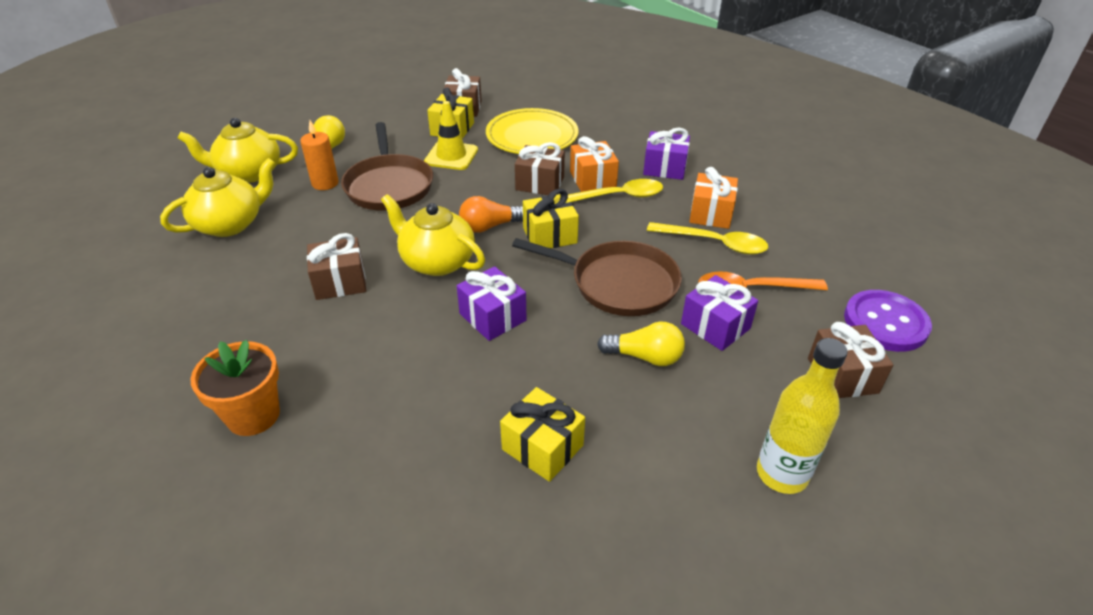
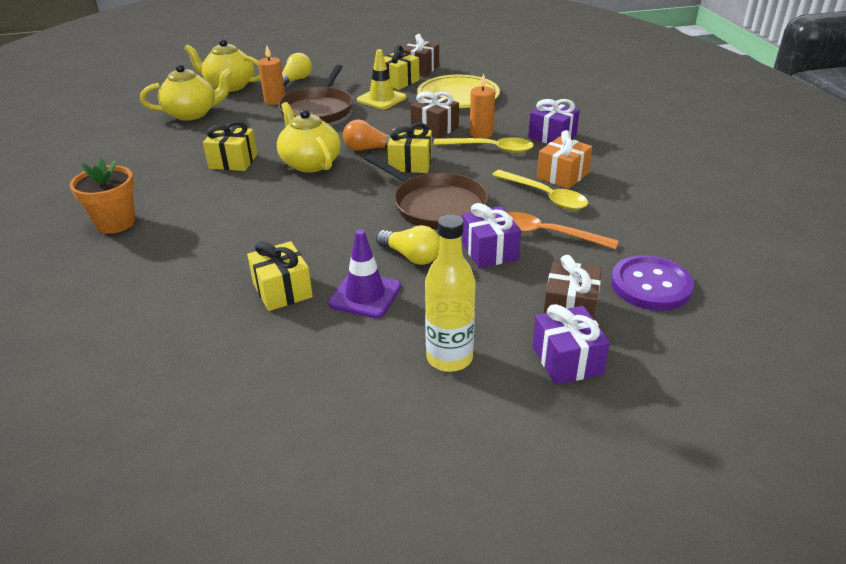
camera: 25 degrees right, 5 degrees down
(340, 282) = (233, 161): brown gift -> yellow gift
(492, 317) = (319, 205): purple gift -> purple gift (567, 360)
(592, 179) = (481, 133): orange gift -> orange candle
(637, 423) = (365, 295): none -> purple traffic cone

